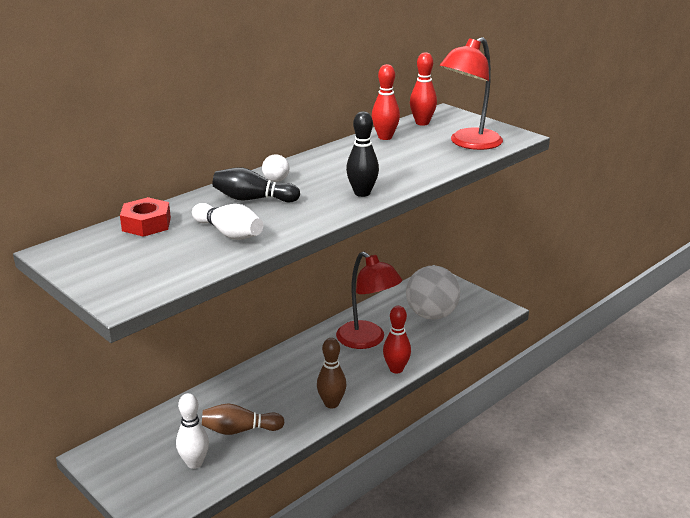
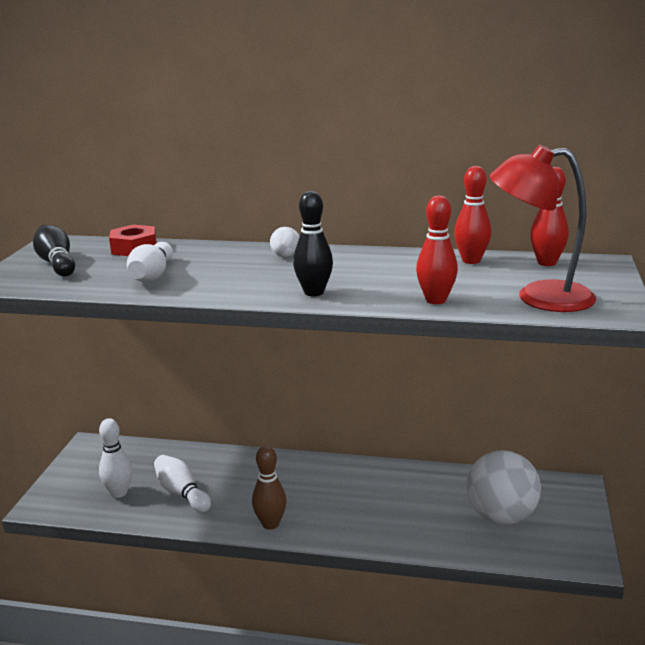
camera: 55 degrees right, 5 degrees down
(240, 430) = (182, 493): brown bowling pin -> white bowling pin
(253, 199) = (233, 261): black bowling pin -> black bowling pin (56, 263)
(367, 340) = (397, 497): red lamp -> none
(396, 369) = (372, 537): red bowling pin -> red bowling pin (436, 300)

